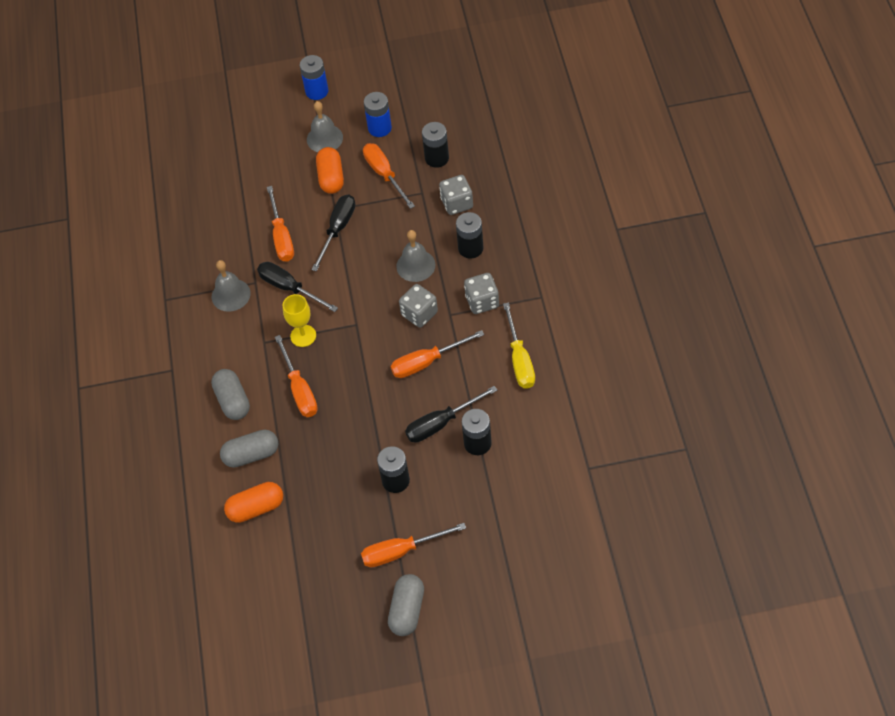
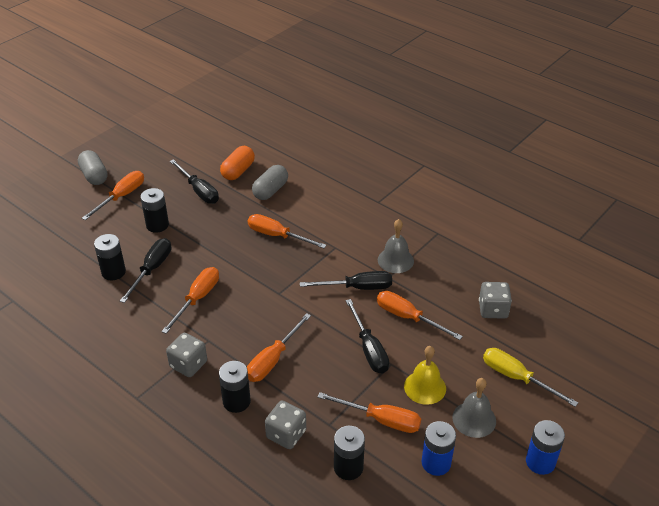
camera: 135 degrees right, 15 degrees down
(233, 401) = (316, 208): grey capsule -> none
(303, 336) = (311, 265): yellow goblet -> none
(319, 504) = (199, 191): none -> black screwdriver
(331, 178) = (425, 387): orange capsule -> yellow bell
(415, 265) = (273, 360): grey bell -> orange screwdriver
(419, 314) = (235, 327): grey dice -> grey dice (493, 310)
(519, 360) = (120, 340): yellow screwdriver -> yellow screwdriver (516, 378)

